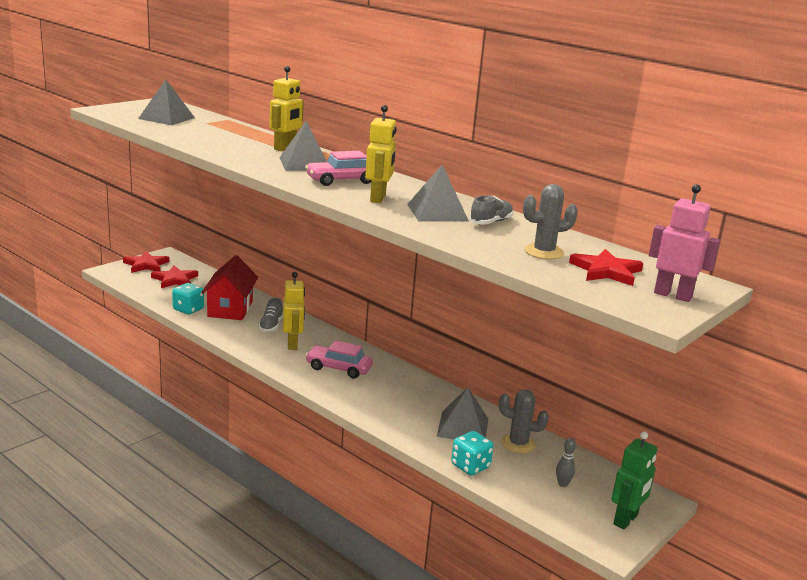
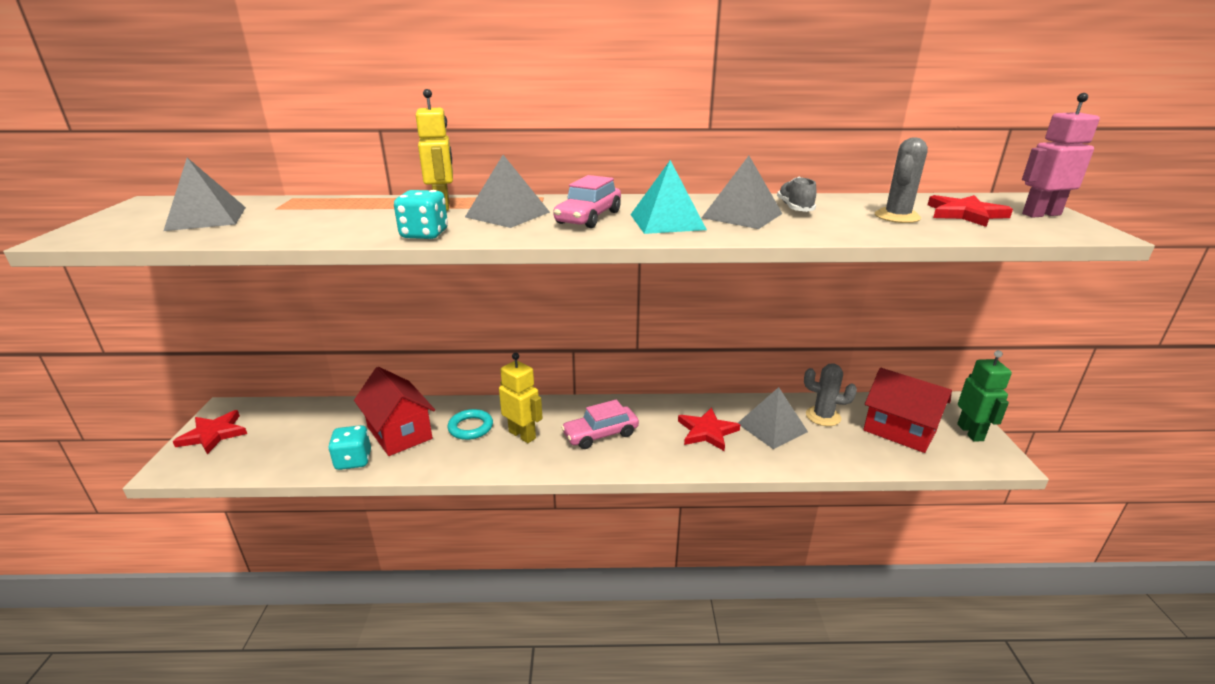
camera: 40 degrees left, 5 degrees up
(175, 280) = (281, 433): red star -> red star (707, 431)
(271, 326) = (470, 427): grey shoe -> turquoise ring
(378, 198) = (667, 222): yellow robot -> turquoise pyramid
(470, 466) = (836, 459): turquoise dice -> turquoise dice (424, 234)
(518, 444) = (823, 416): grey cactus -> grey cactus turned 45 degrees clockwise
(562, 484) = (899, 430): grey bowling pin -> red house

